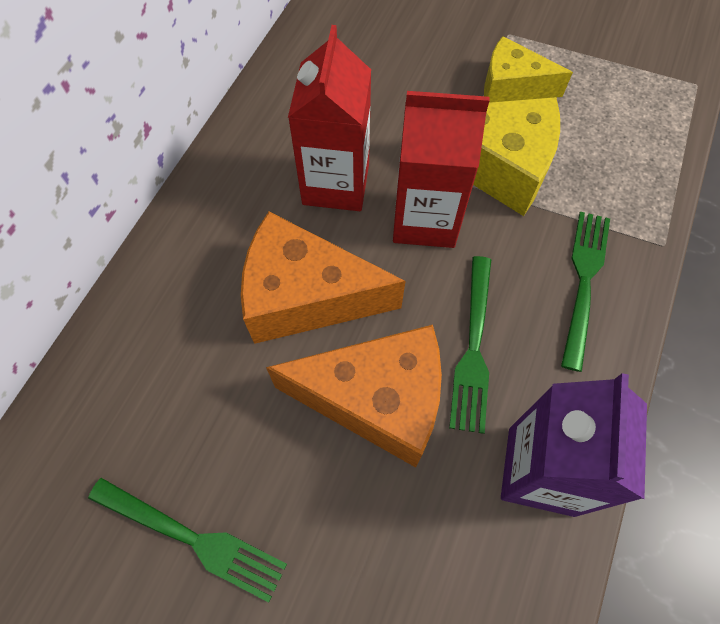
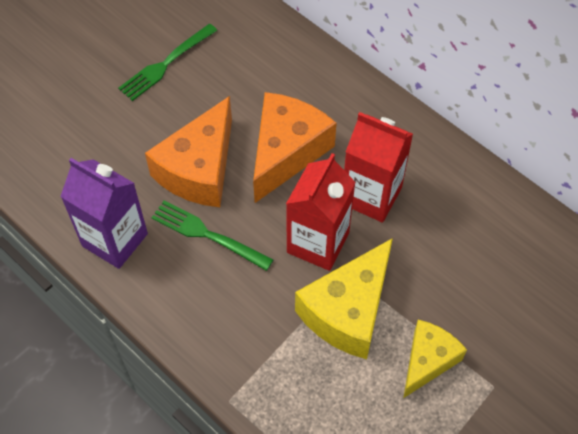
camera: 110 degrees right, 5 degrees down
(584, 281) = (224, 326): green fork -> none

